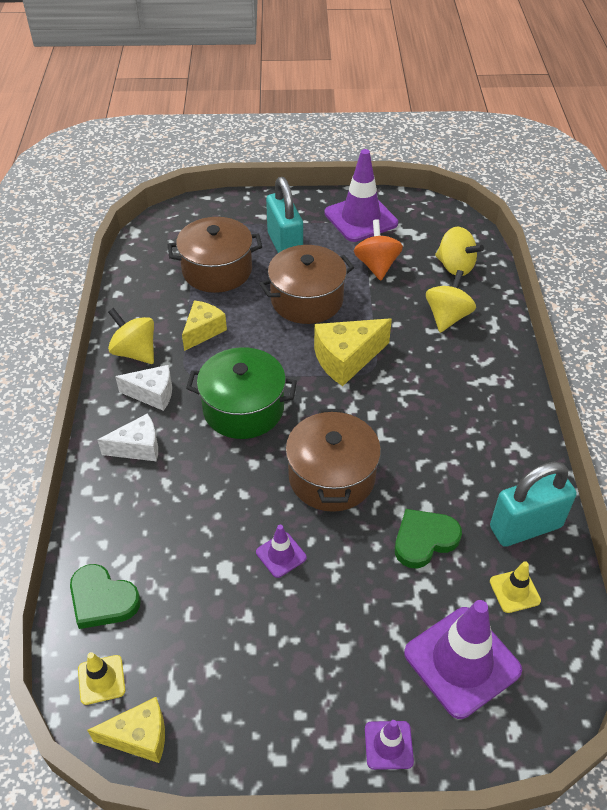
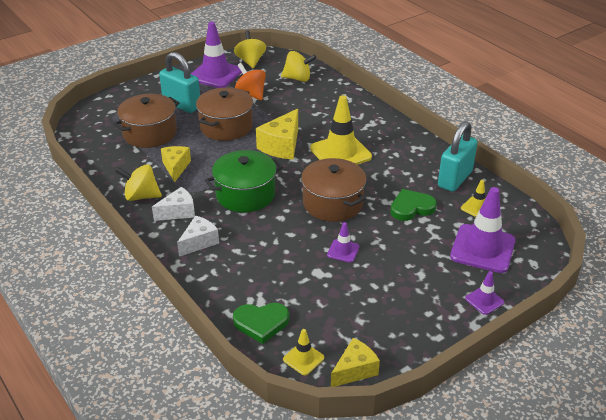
camera: 35 degrees left, 10 degrees down
(409, 406) = (340, 153): none -> yellow traffic cone
(424, 539) = (411, 208): green heart -> green heart turned 45 degrees clockwise
(447, 317) = (318, 104): yellow spinning top -> yellow spinning top (250, 61)

